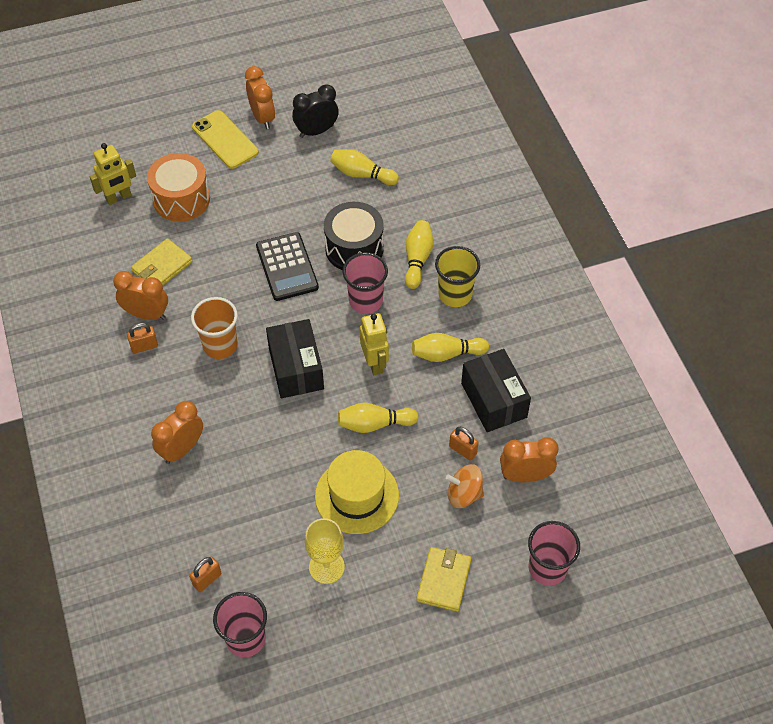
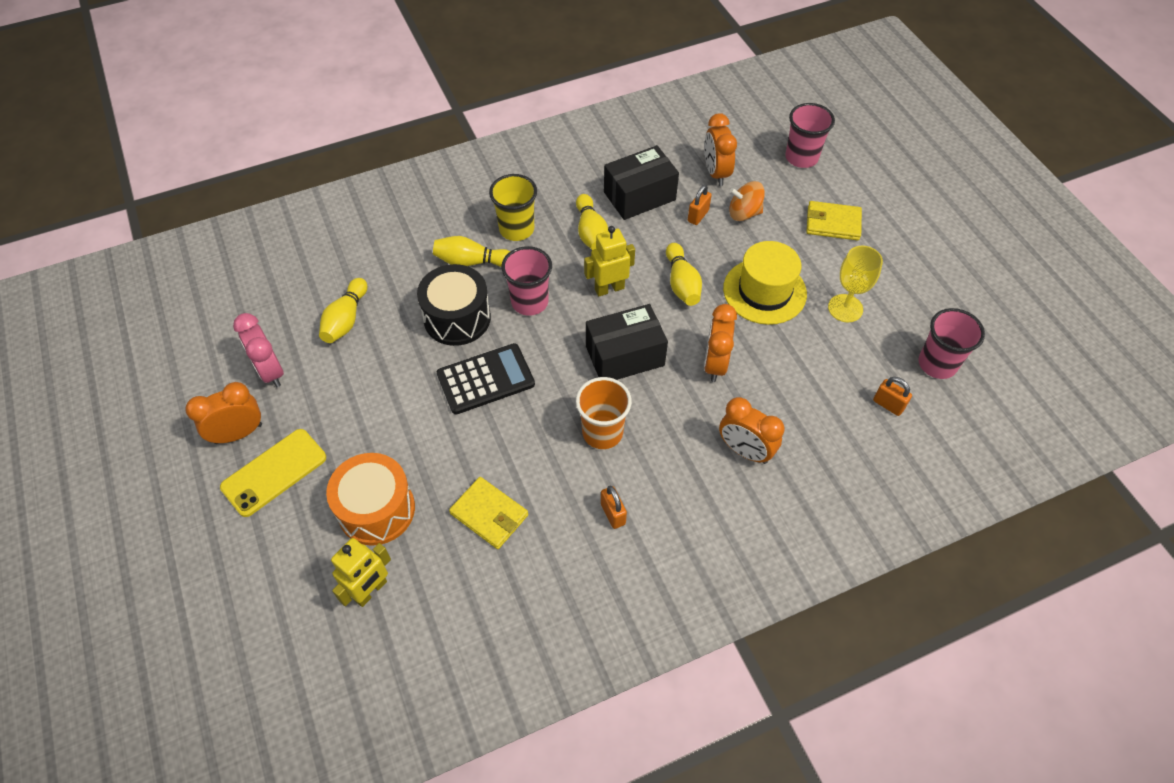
camera: 95 degrees left, 0 degrees up
(118, 198) = (371, 590): yellow robot -> yellow robot turned 75 degrees clockwise
(146, 314) = (565, 520): orange clock -> orange clock (715, 364)
(316, 131) = (270, 371): black clock -> pink clock
(464, 494) = (744, 213): orange spinning top -> orange spinning top turned 90 degrees clockwise

